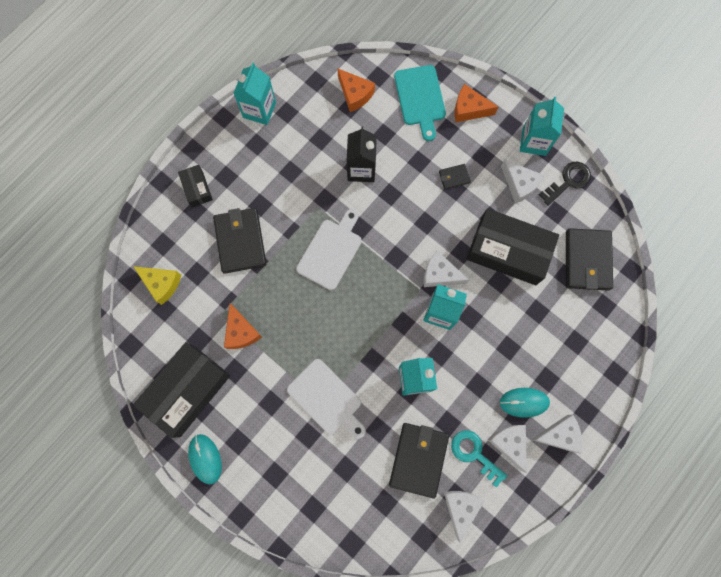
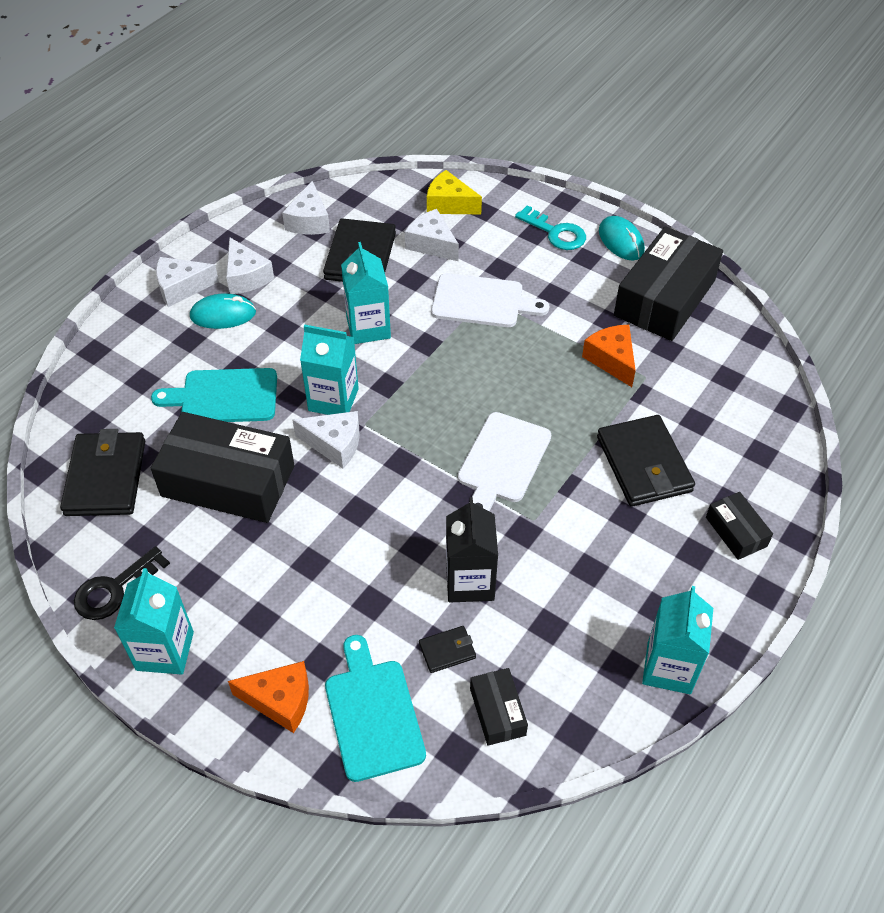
camera: 175 degrees right, 25 degrees down
(162, 284) = (742, 405): yellow cheese -> yellow cheese (449, 204)
(327, 399) = (482, 302): white cutting board -> white cutting board turned 150 degrees clockwise
(355, 94) = (497, 712): orange cheese -> black box
(454, 177) = (310, 581): black wallet -> black wallet (447, 651)
(474, 454) = (291, 265): turquoise key -> turquoise key (555, 232)
(516, 322) = (224, 396): none -> turquoise cutting board
(519, 184) = (199, 578): white cheese -> white cheese (431, 244)

